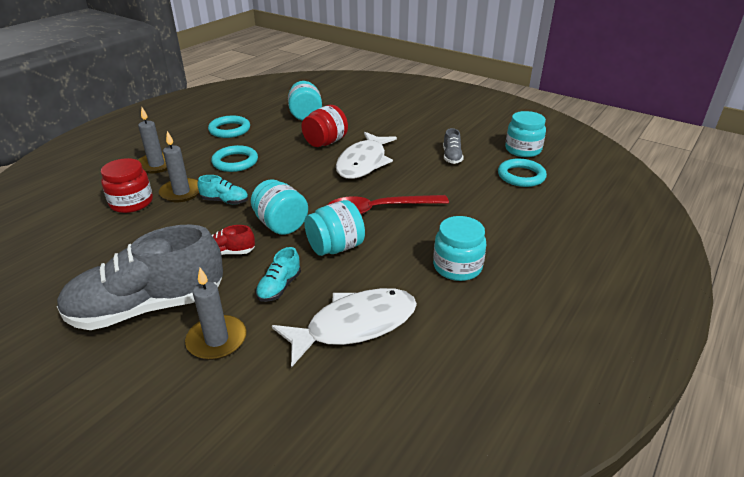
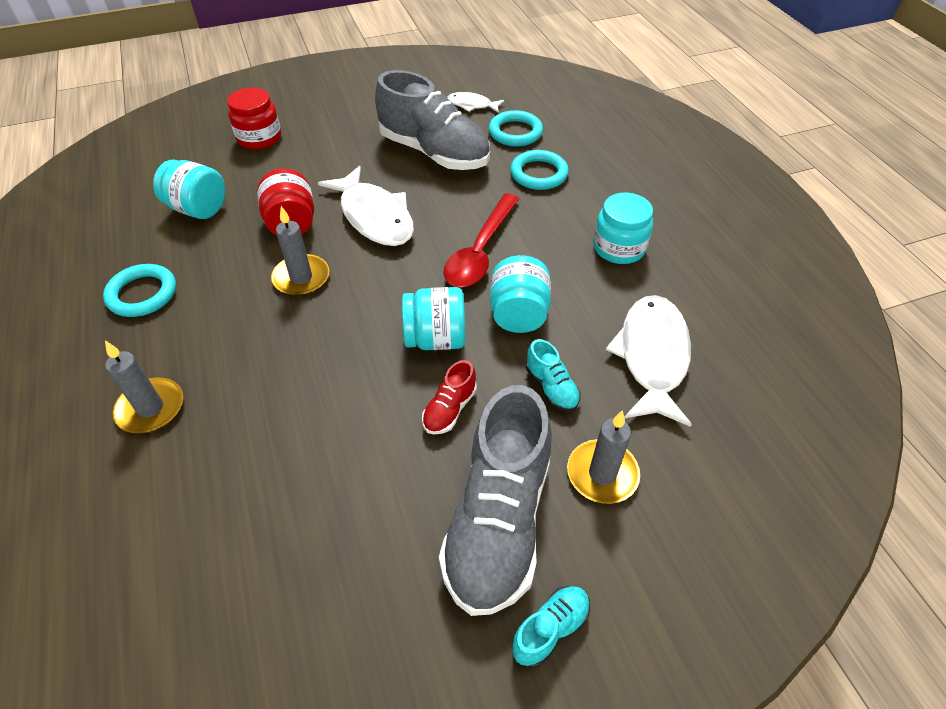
camera: 55 degrees left, 15 degrees up
(131, 203) = (232, 470): red jar -> red jar (259, 138)
(181, 192) = (263, 405): grey candle -> grey candle (301, 278)
(225, 201) = (333, 369): turquoise shoe -> turquoise shoe (550, 629)
(235, 162) = (243, 322): turquoise ring -> turquoise ring (538, 174)
(452, 157) = (434, 152): grey shoe -> grey shoe, size x2.35
(523, 150) = (472, 105): turquoise jar -> white fish

